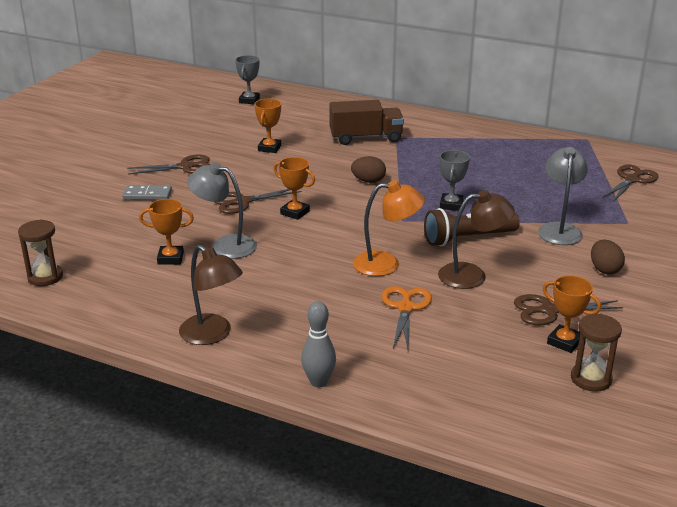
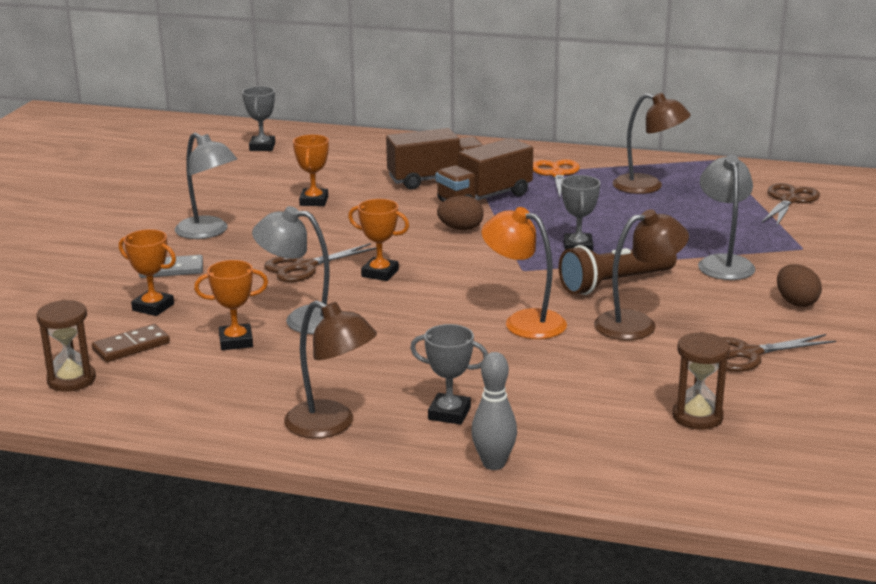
camera: 10 degrees left, 5 degrees down
(96, 254) = (131, 346): none -> brown domino
(185, 167) = (208, 232): brown scissors -> grey lamp
(302, 335) = (449, 413): none -> grey trophy
(386, 264) = (524, 321): orange lamp -> orange lamp turned 135 degrees counterclockwise
(396, 156) = (484, 198): none -> brown truck
(405, 308) = (569, 369): orange scissors -> orange scissors (557, 174)
(524, 158) = (648, 186): none -> brown lamp
(564, 342) = (780, 386): orange trophy -> orange trophy (153, 307)
(591, 379) = (828, 423): brown hourglass -> brown hourglass (697, 417)

